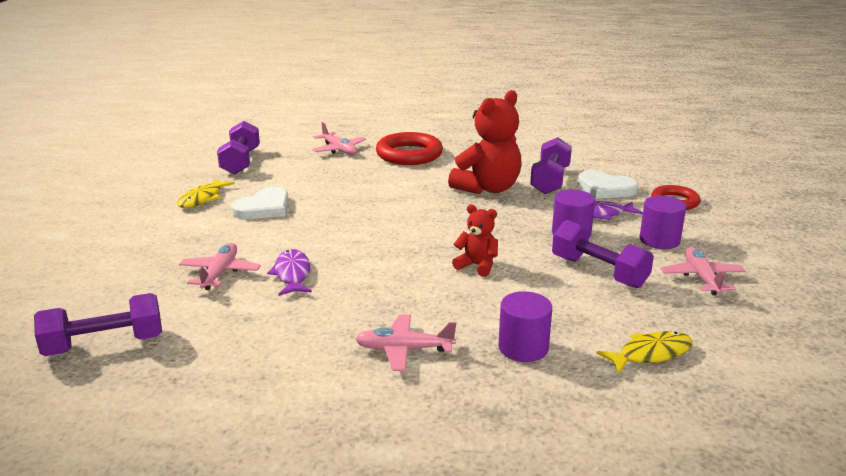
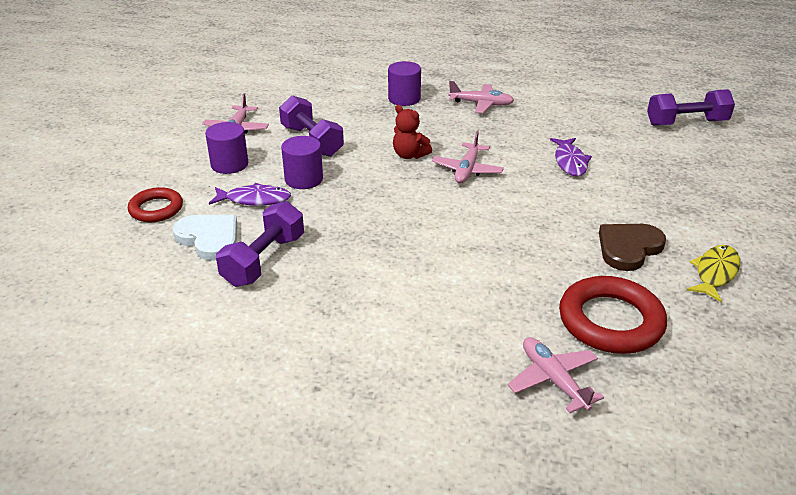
camera: 170 degrees left, 10 degrees up
(220, 273) = (635, 169): pink plane -> pink plane (467, 170)
(241, 162) = (710, 360): purple dumbbell -> none
(264, 207) = (628, 248): white heart -> brown heart
(409, 154) = (436, 349): red ring -> red ring (610, 321)
(487, 188) = (351, 253): red teddy bear -> none
(650, 354) = (327, 89): yellow fish -> none

